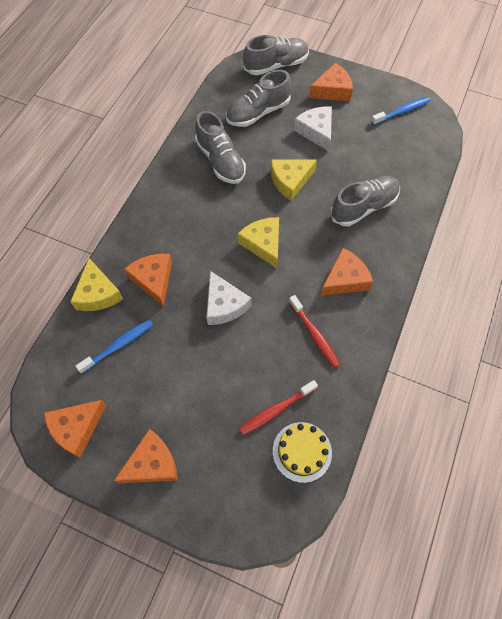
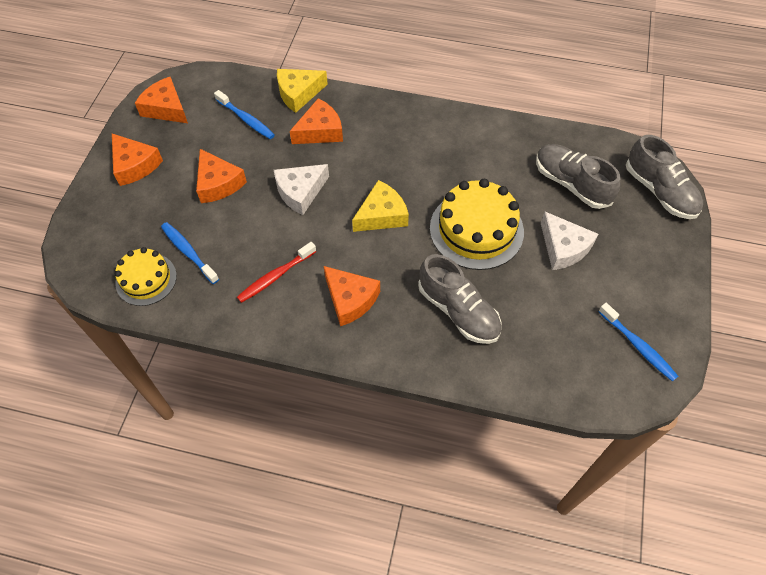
camera: 80 degrees right, 5 degrees down
(220, 161) = (485, 160): grey shoe -> none
(276, 410) = (188, 252): red toothbrush -> blue toothbrush
(290, 181) = (476, 229): yellow cheese -> yellow cake
(316, 131) = (563, 247): white cheese -> white cheese turned 90 degrees clockwise
(332, 90) = (642, 258): orange cheese -> orange cheese (218, 183)

